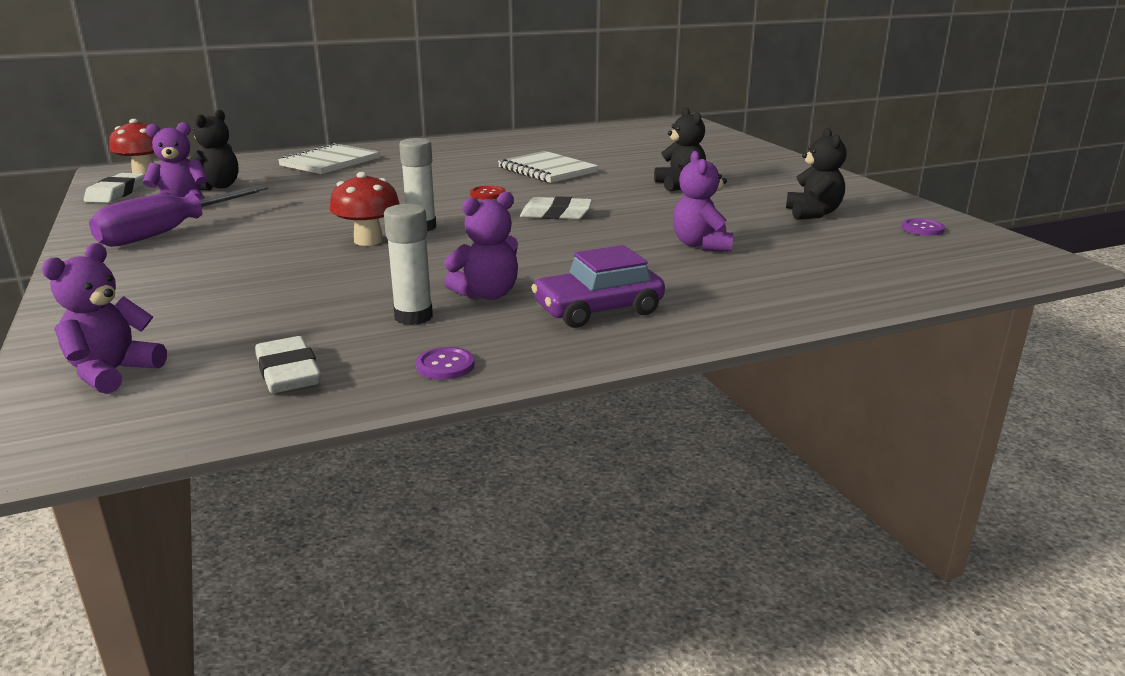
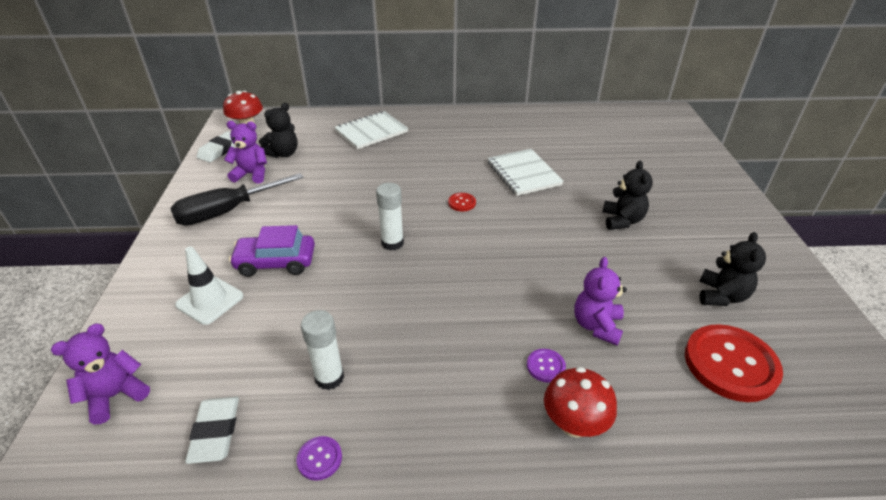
camera: 20 degrees right, 15 degrees up
(168, 232) = (227, 211): purple screwdriver -> black screwdriver
(198, 292) = (210, 300): none -> white traffic cone
(368, 240) = (347, 254): red mushroom -> red mushroom (574, 424)
(487, 294) = (395, 359): purple teddy bear -> none
(556, 214) = (500, 246): white eraser -> none
(598, 310) = (467, 409): purple car -> purple car (276, 262)
(849, 247) = (730, 364): none -> red button
(922, 229) = (818, 349): purple button -> purple button (545, 366)

